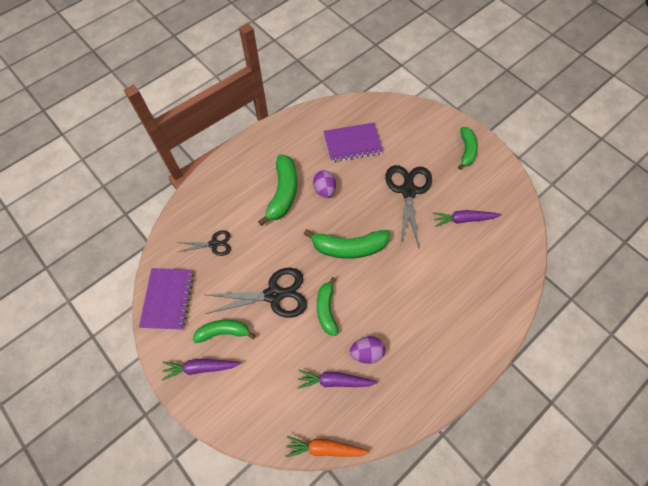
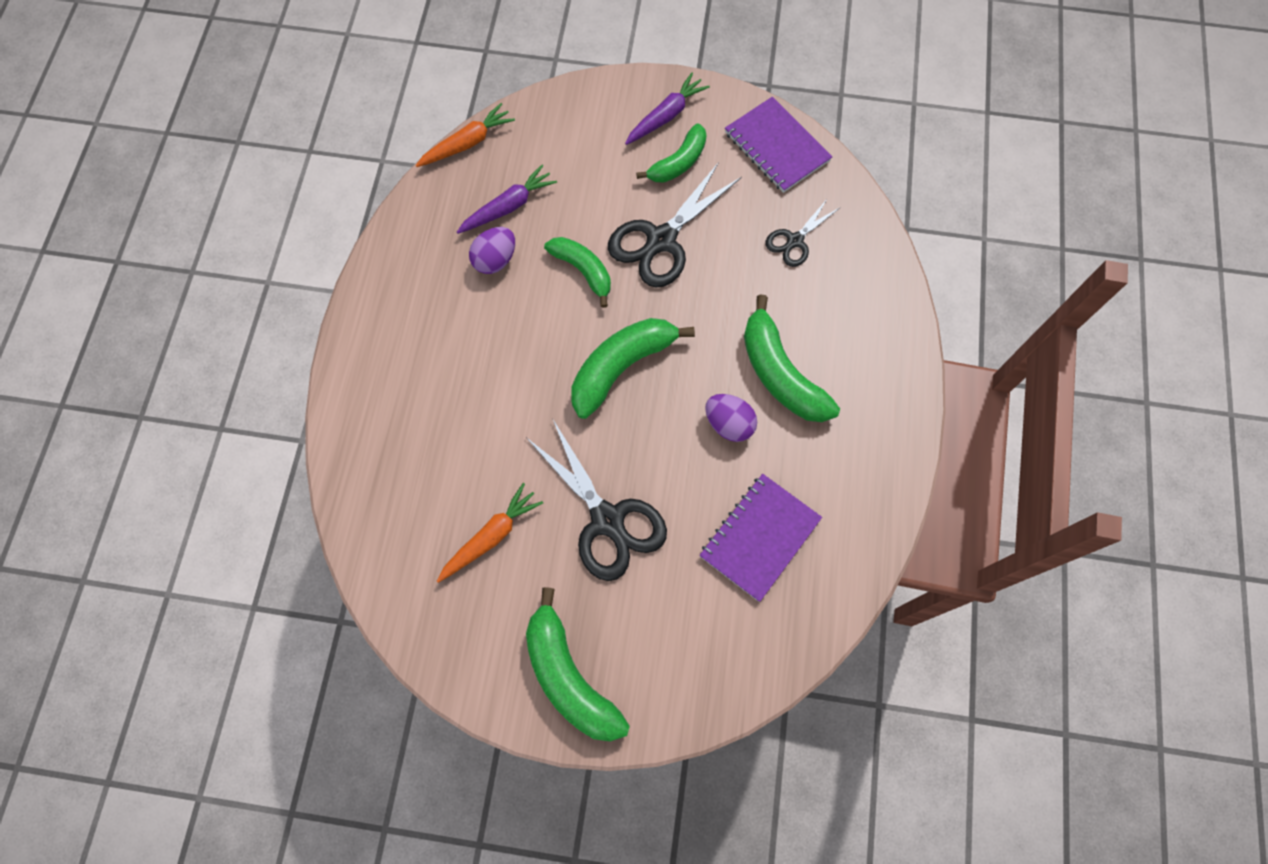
camera: 140 degrees right, 5 degrees up
(463, 219) = (491, 536): purple carrot -> orange carrot
(466, 150) = (569, 676): green banana -> green banana, size x1.52

